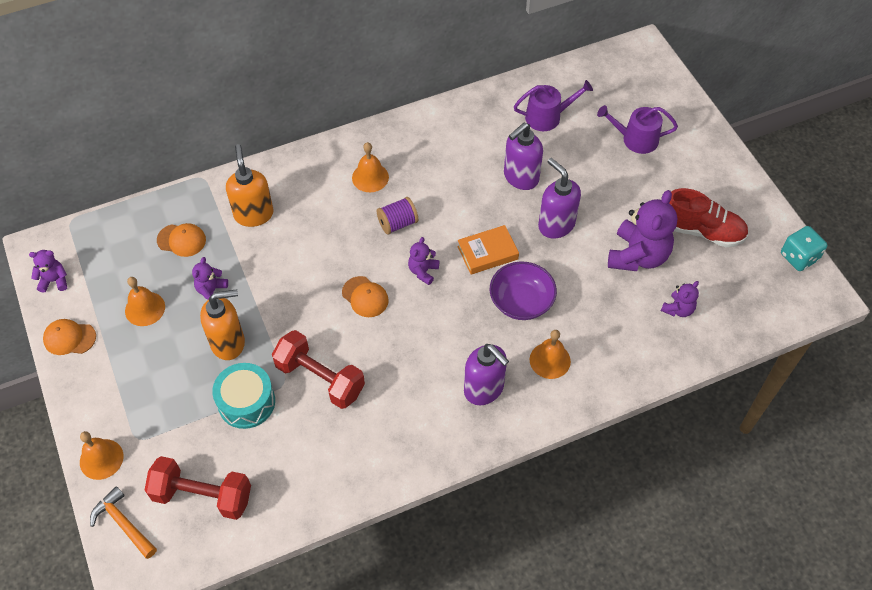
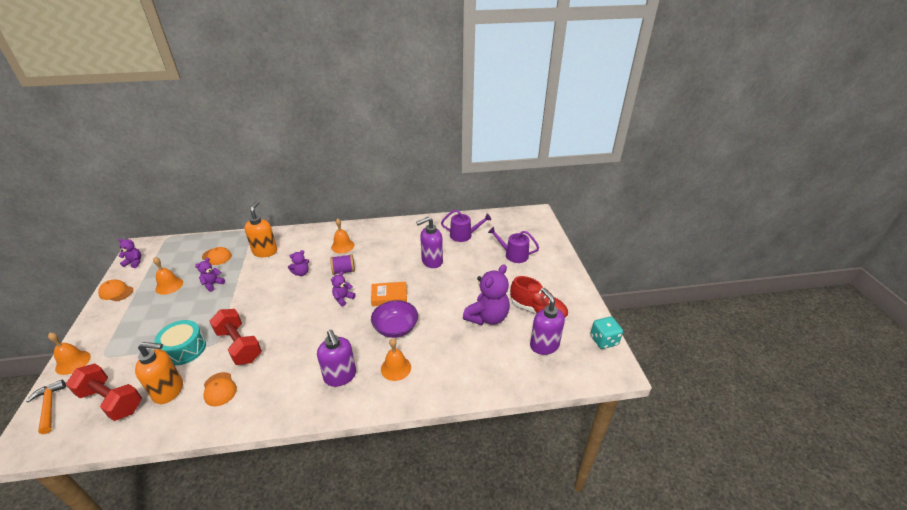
camera: 15 degrees right, 20 degrees down
(228, 343) = (200, 313): orange soap dispenser -> orange soap dispenser (169, 391)
(365, 297) = (299, 305): orange cap -> orange cap (219, 389)
(556, 225) = (441, 289): purple soap dispenser -> purple soap dispenser (544, 345)
(678, 309) = (502, 355): purple teddy bear -> purple teddy bear (301, 273)

